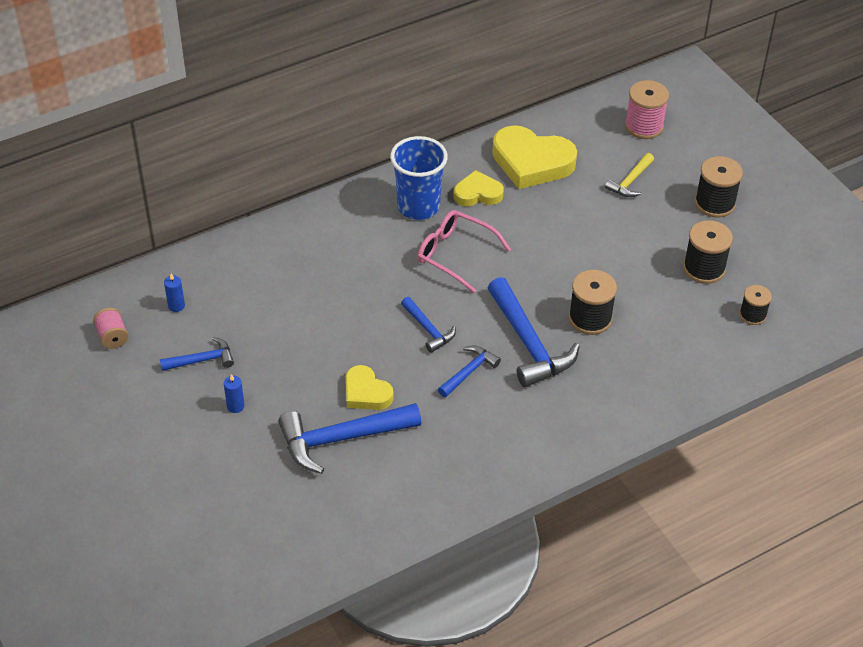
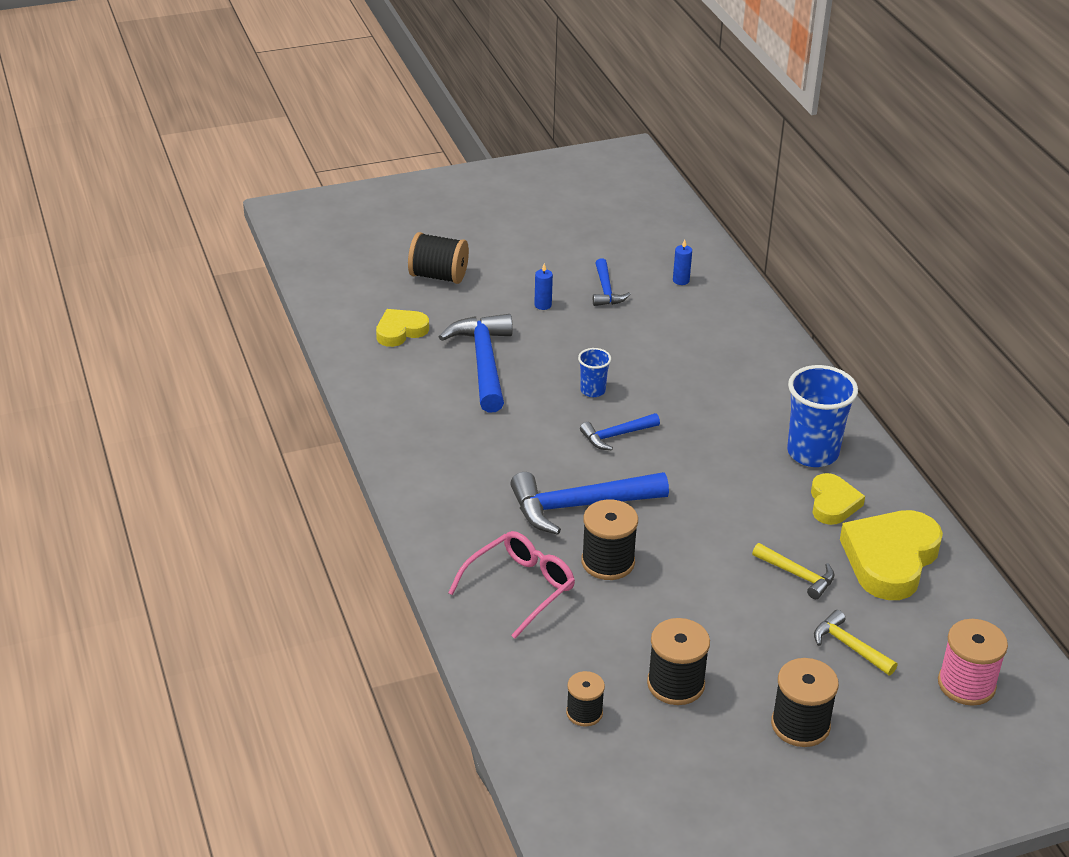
camera: 100 degrees right, 10 degrees down
(112, 337) = (647, 244): pink spool -> none
(195, 502) = (438, 276): none -> black spool
(366, 392) = (538, 384): yellow heart -> yellow heart (400, 331)
(367, 352) = (593, 390): none -> blue cup
(455, 254) = (729, 470): pink glasses -> pink glasses (520, 588)
(469, 372) = (548, 456): blue hammer -> none
(566, 210) = (797, 575): none -> yellow hammer

